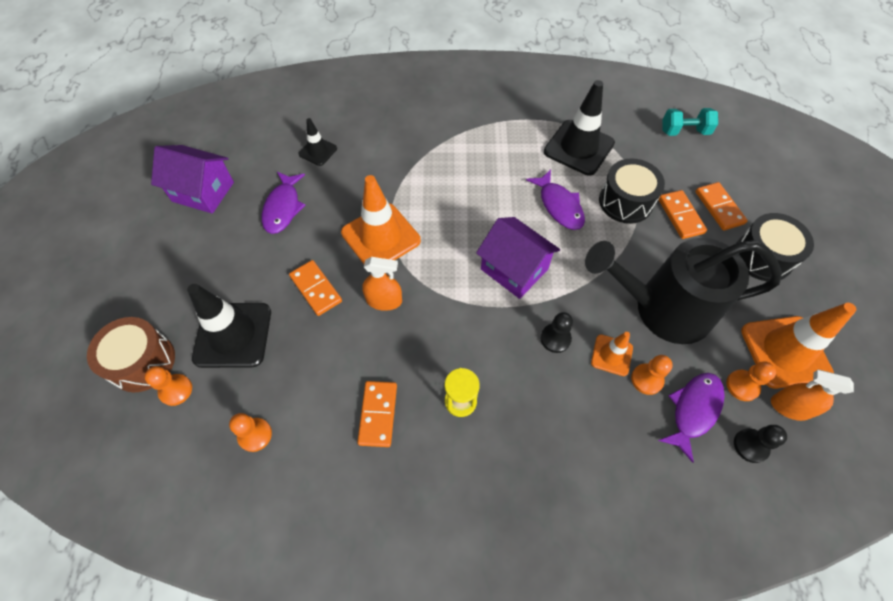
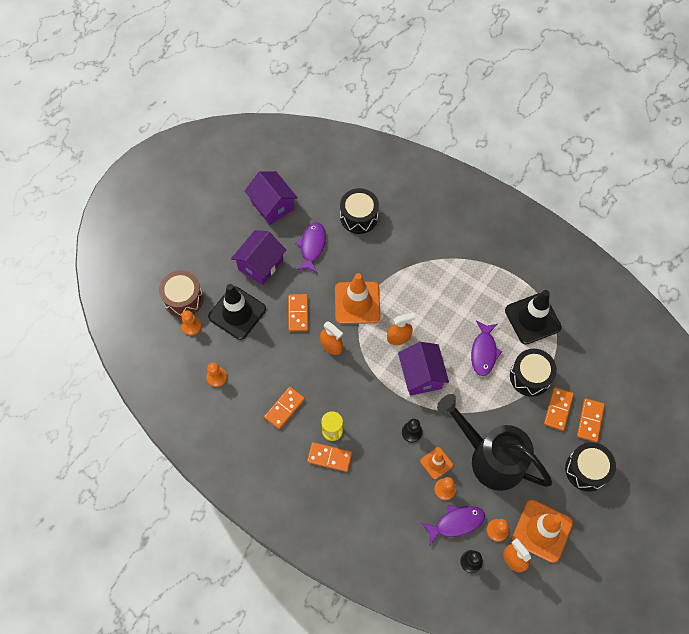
camera: 35 degrees right, 5 degrees up
(229, 261) = (260, 264): none -> purple house
(283, 208) = (312, 246): purple fish -> purple fish turned 150 degrees clockwise
(318, 151) = (359, 217): black traffic cone -> black drum
(457, 245) = (399, 337): none -> orange spray bottle
(482, 438) = (329, 457): none -> orange domino
(684, 131) = (619, 352): turquoise dumbbell -> none

